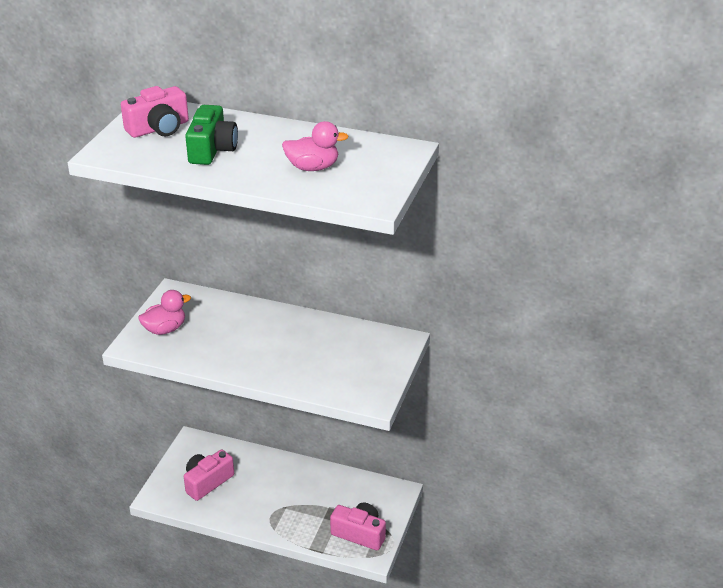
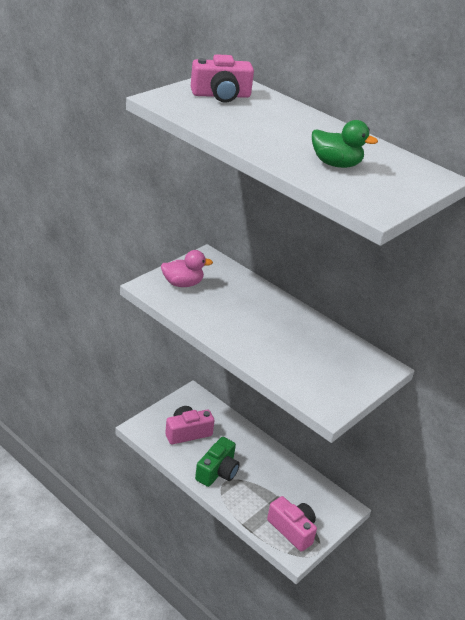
camera: 20 degrees right, 0 degrees up
(212, 149) = (255, 124): green camera -> green camera (217, 471)
(313, 167) = (336, 164): pink duck -> green duck

